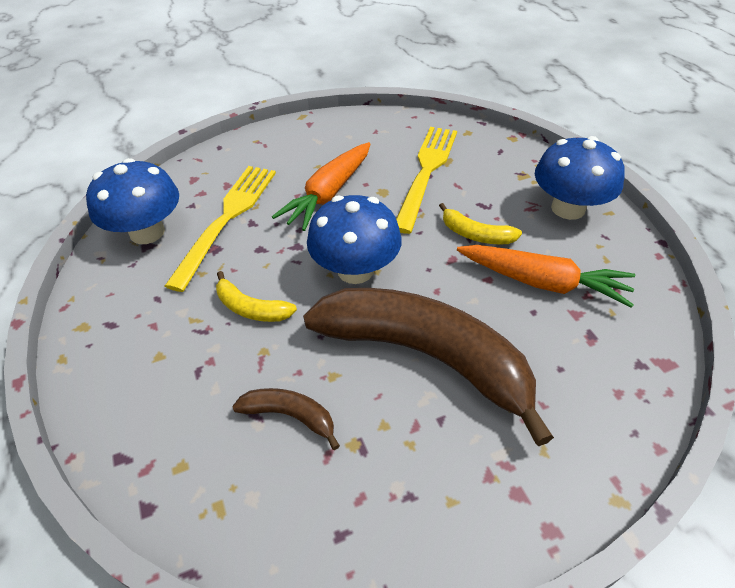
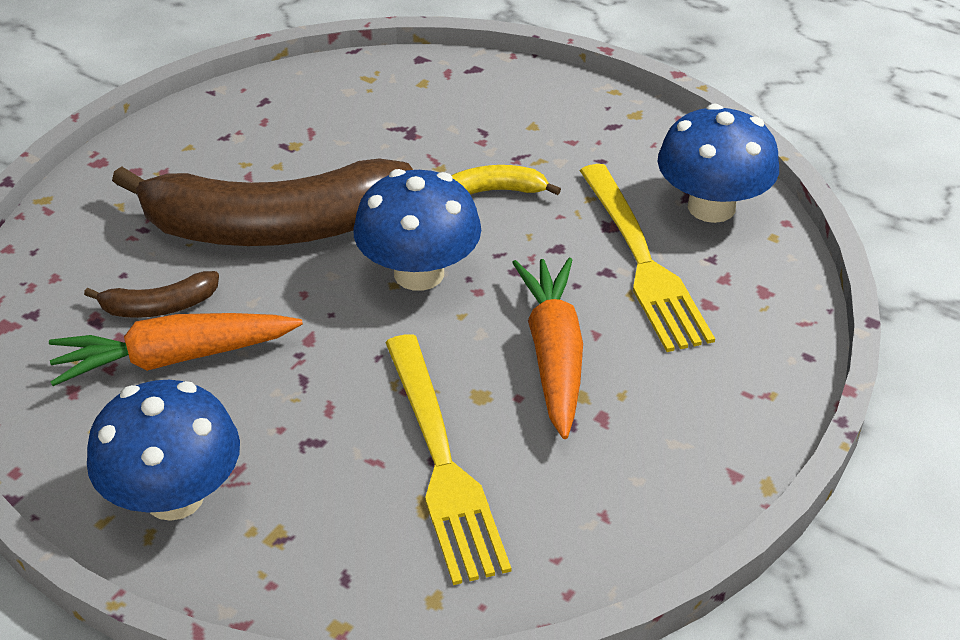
camera: 145 degrees right, 5 degrees down
(290, 416) = (365, 138): brown banana -> brown banana (159, 306)
(475, 234) = (297, 386): yellow banana -> none

